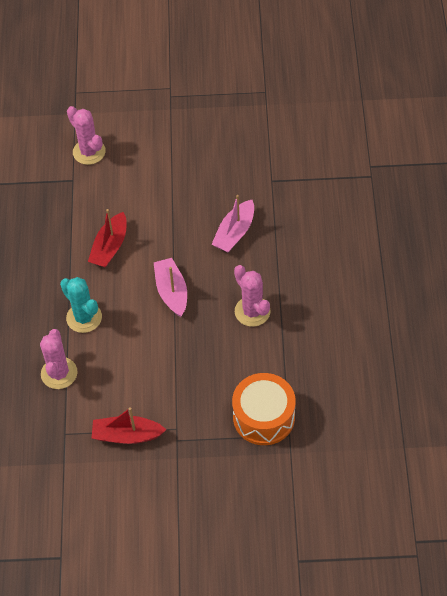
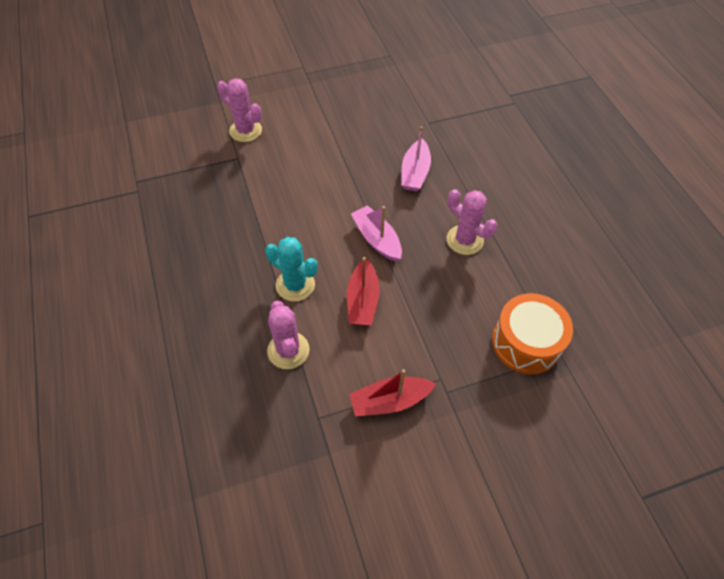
camera: 20 degrees left, 0 degrees up
(110, 247) = (297, 210): red boat -> red boat (362, 300)

